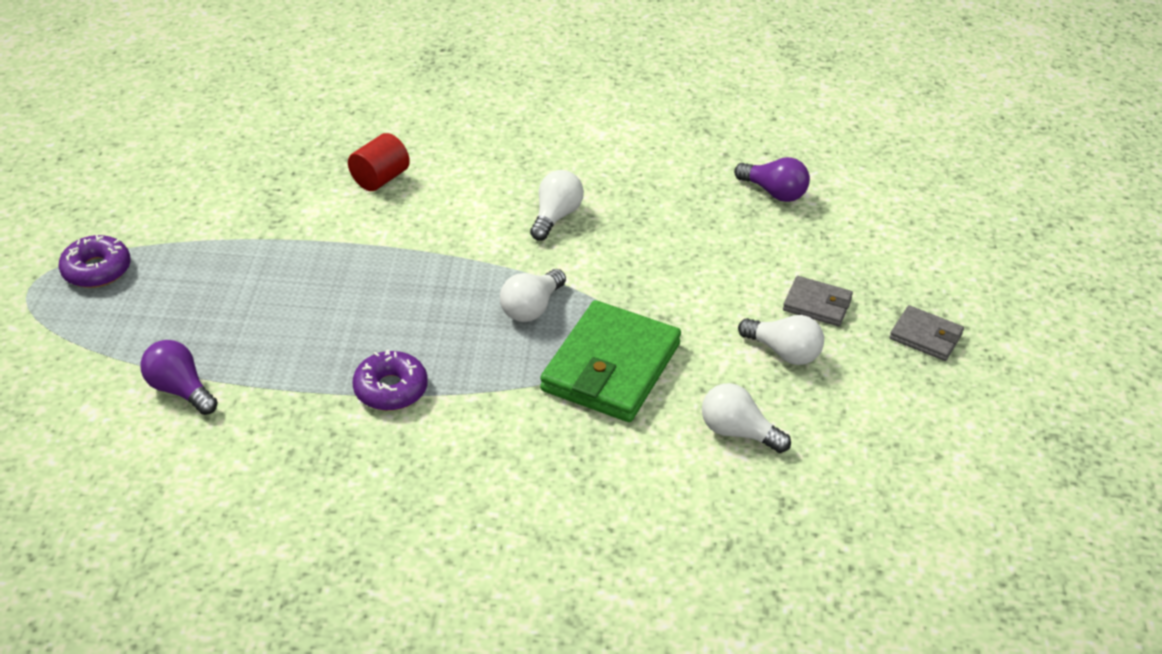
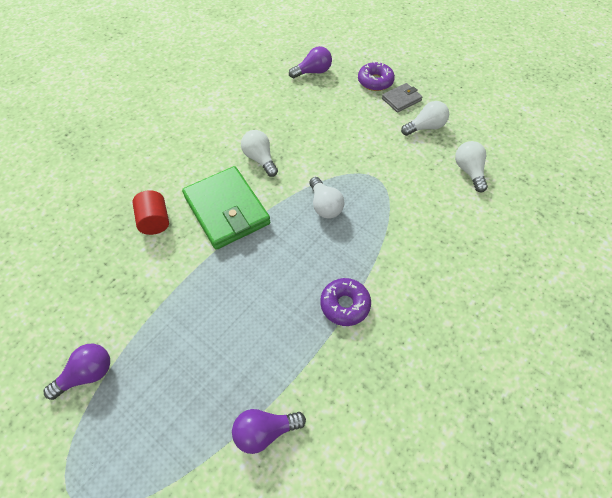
camera: 55 degrees left, 15 degrees up
(97, 270) = (95, 437): purple donut -> purple donut (375, 81)
(157, 230) = (87, 374): none -> purple light bulb
(611, 367) = (393, 196): green wallet -> green wallet (227, 210)
(738, 432) = (469, 171): white light bulb -> white light bulb turned 105 degrees clockwise
(925, 336) = (446, 78): grey wallet -> none

